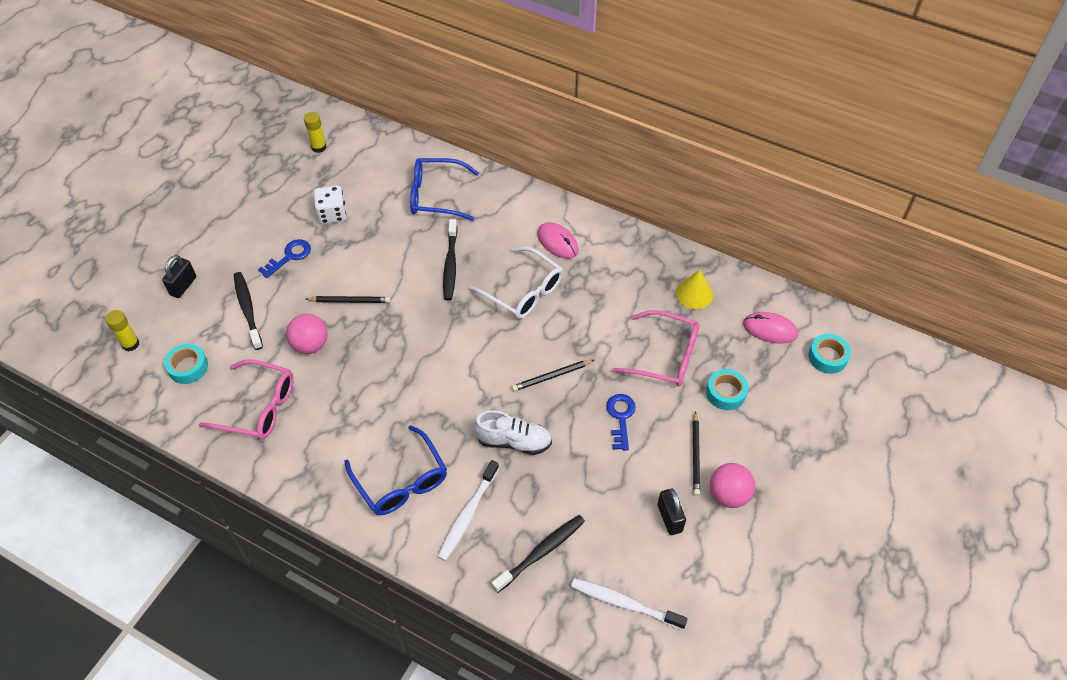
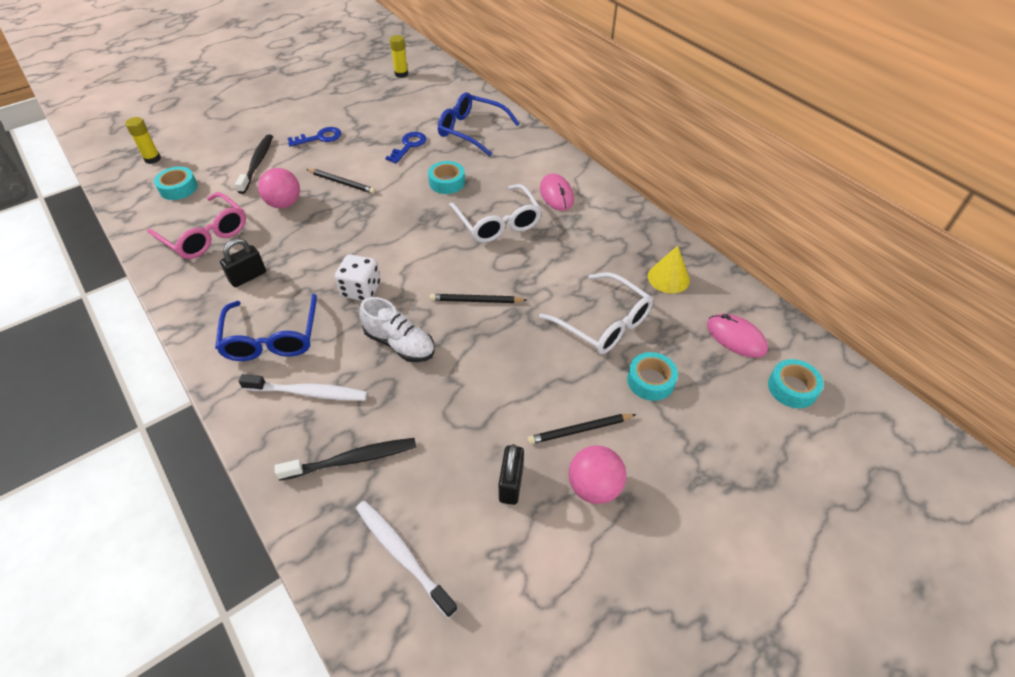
camera: 25 degrees right, 5 degrees down
(183, 286) = (224, 133): black padlock -> black padlock (248, 277)
(332, 214) = (376, 119): white dice -> white dice (361, 290)
(450, 264) = (447, 182): black toothbrush -> turquoise tape
(467, 514) = (308, 392): white toothbrush -> white toothbrush turned 135 degrees counterclockwise
(621, 417) = (521, 362): blue key -> blue key (409, 146)
(665, 356) = (603, 323): pink glasses -> white glasses
(695, 455) = (580, 430): black pencil -> black pencil turned 45 degrees clockwise

